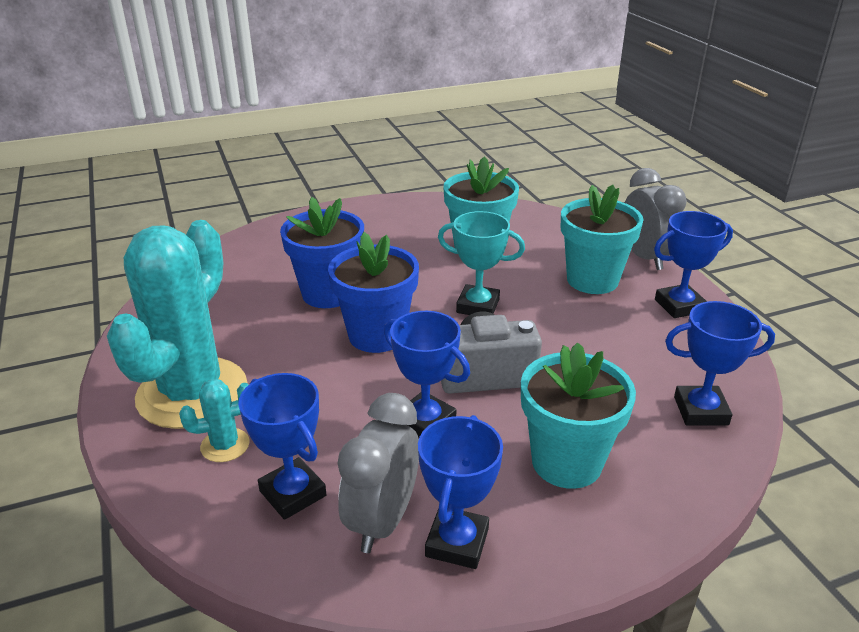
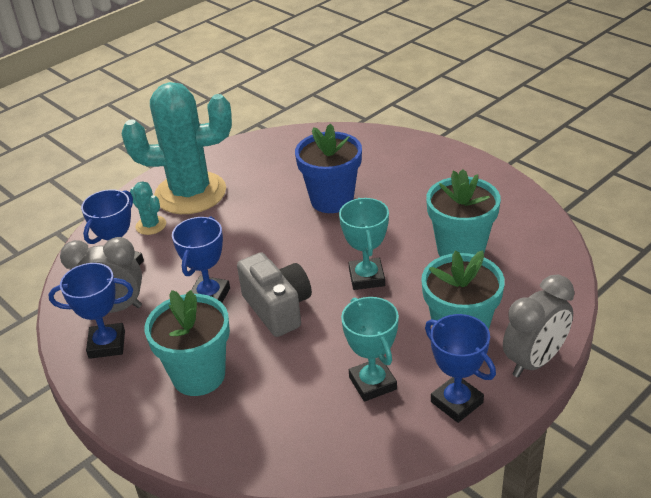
camera: 70 degrees right, 5 degrees up
(377, 335) = (294, 241): blue flower pot -> none
(635, 342) = (372, 383): none -> turquoise trophy
(700, 411) = (296, 441): blue trophy -> none

